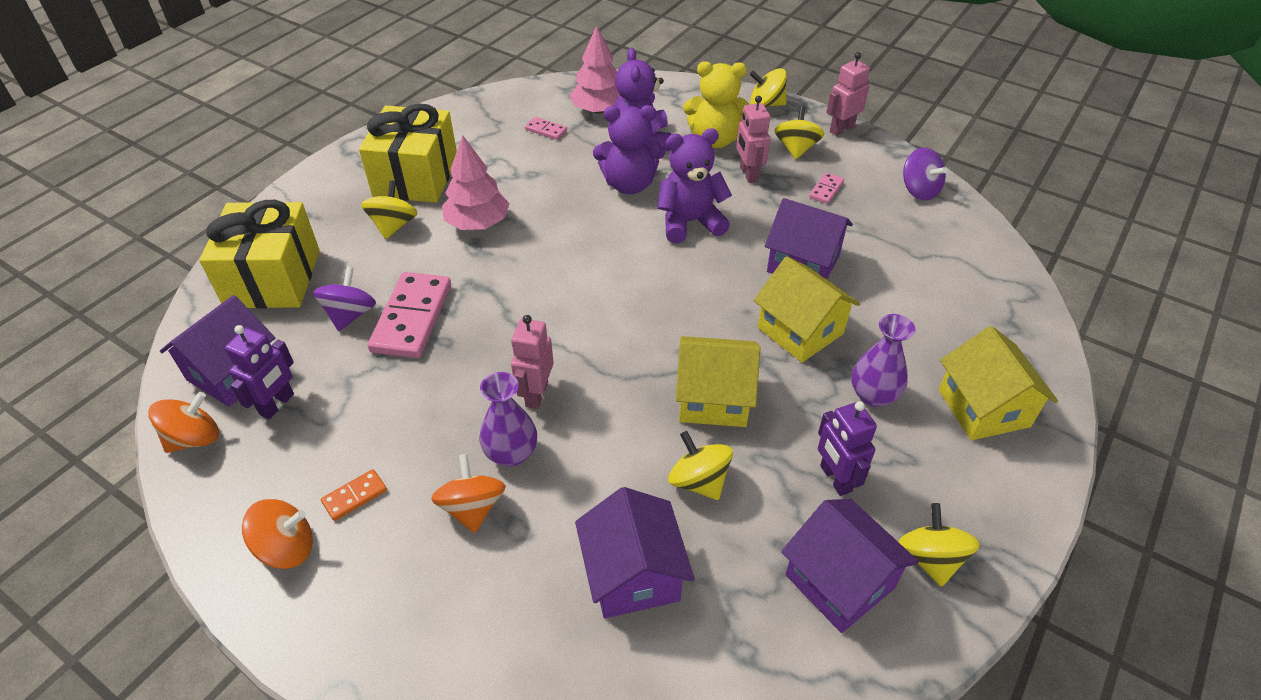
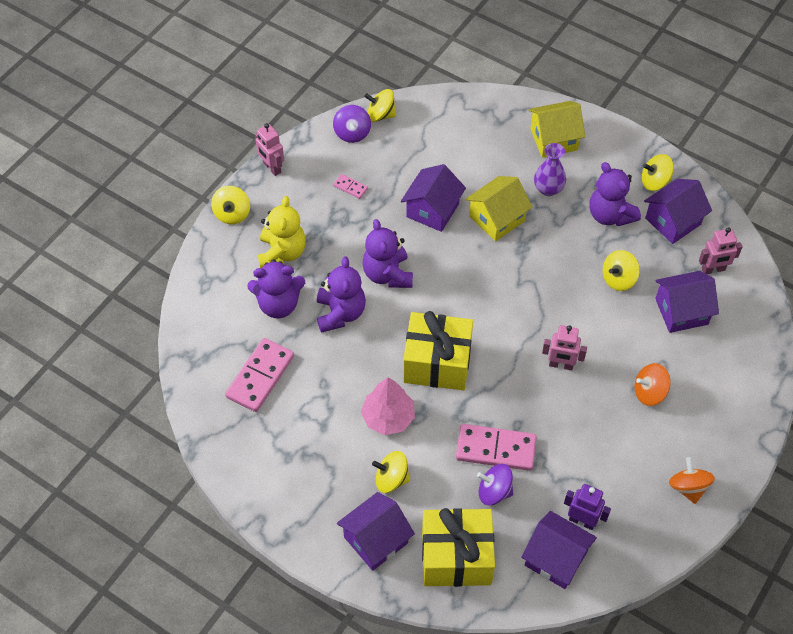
camera: 90 degrees left, 10 degrees up
(194, 438) = (615, 566): orange spinning top -> none
(320, 214) = (376, 540): none -> purple house
(354, 496) = (649, 457): orange domino -> none
(416, 177) = (325, 472): yellow gift -> yellow gift (437, 363)
(511, 453) = (608, 375): purple vase -> none
(546, 130) = (260, 377): pink domino -> pink domino, size x2.14
(599, 110) = (231, 337): pink tree -> none
(713, 398) = (557, 268): yellow house -> none
(748, 174) = (329, 234): pink robot -> pink robot (713, 269)
(796, 149) = (297, 200): yellow spinning top -> yellow spinning top (380, 115)
(835, 478) = (610, 215): purple robot -> purple teddy bear
(919, 190) = (352, 133): purple spinning top -> purple spinning top turned 120 degrees clockwise

